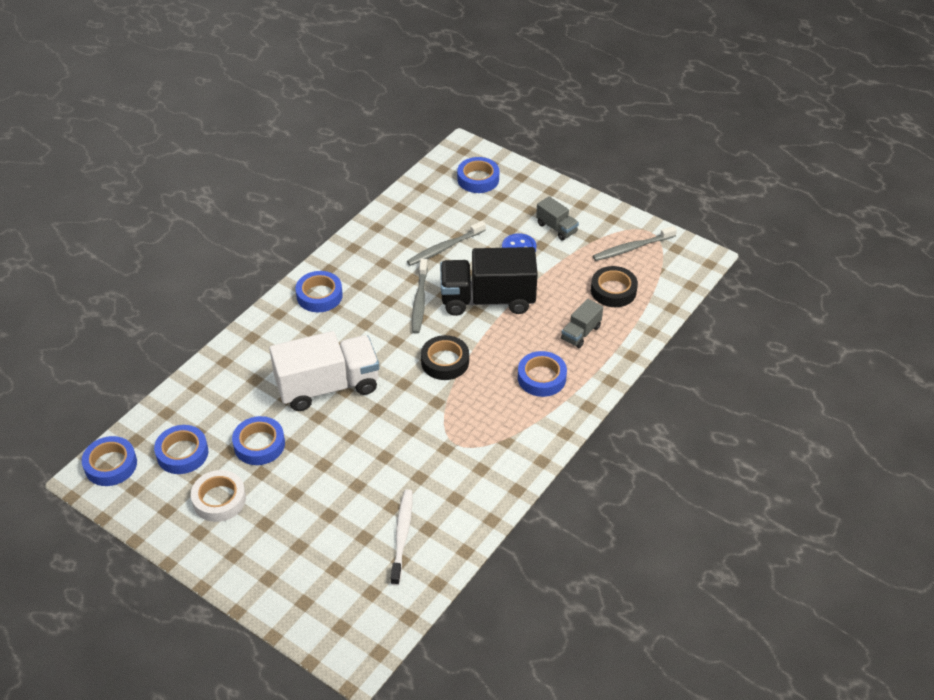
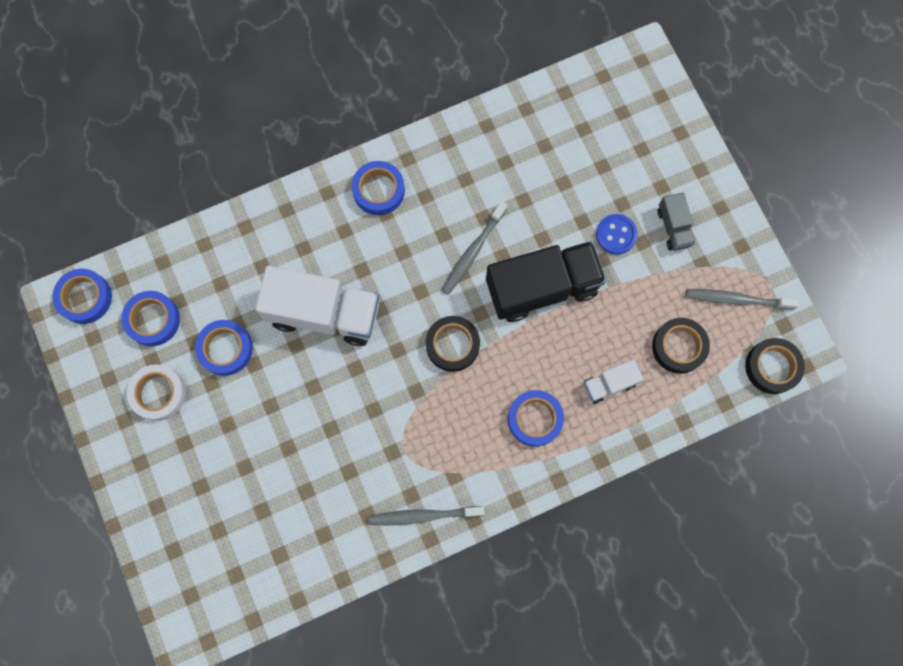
camera: 30 degrees right, 30 degrees up
(402, 535) = (296, 529): white toothbrush -> none
(444, 248) = (539, 192): grey toothbrush -> grey toothbrush (423, 515)
(478, 179) = (632, 112): blue tape -> none
(487, 299) = (542, 287): black truck -> black truck turned 135 degrees clockwise
(581, 333) = (609, 384): grey truck -> white truck
(687, 274) = (772, 367): none -> black tape

